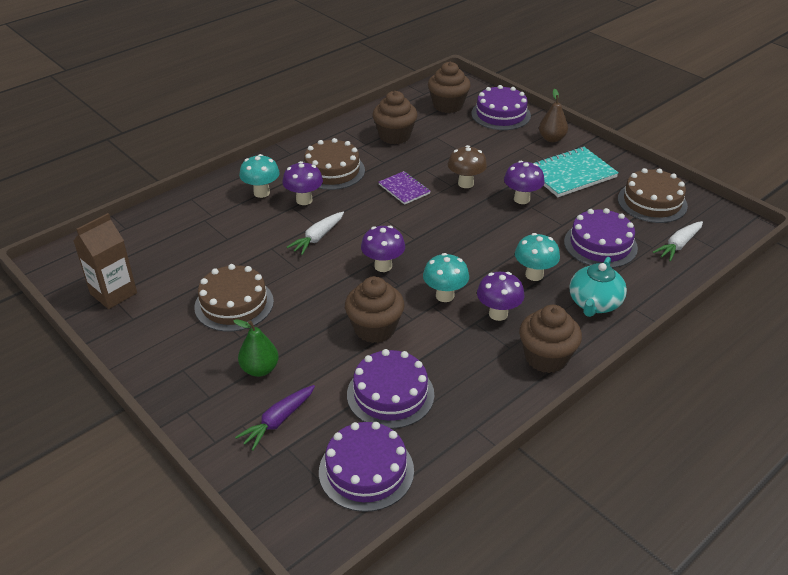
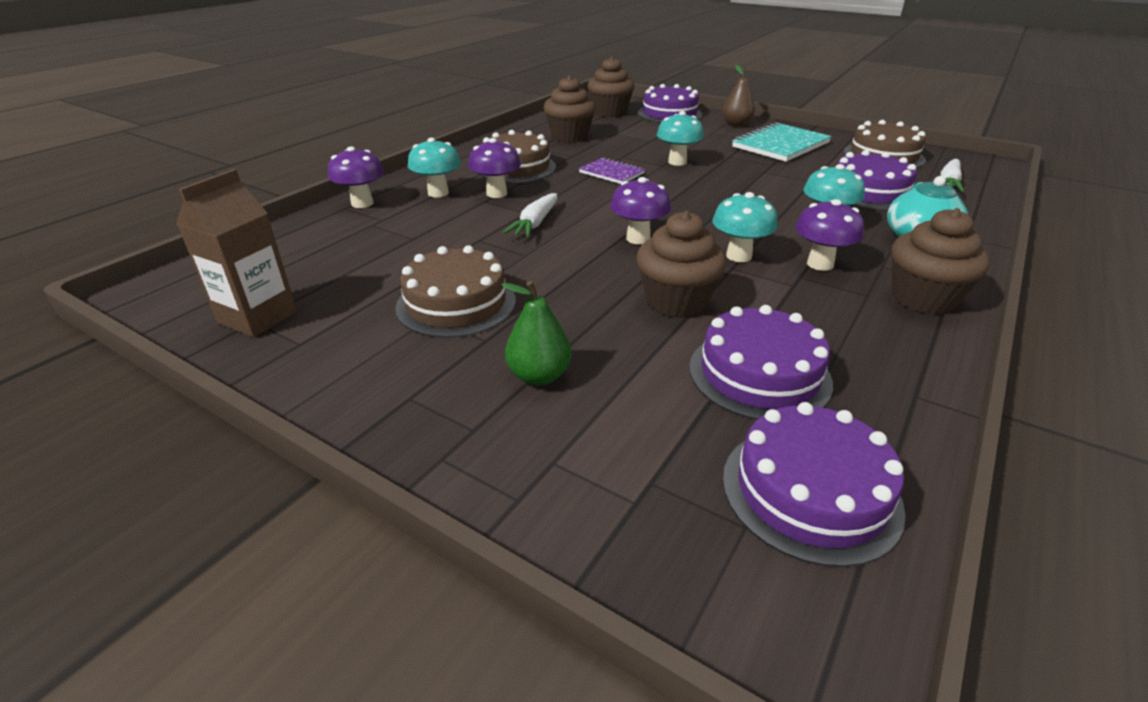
camera: 15 degrees left, 5 degrees down
(278, 421) = (612, 443): purple carrot -> none
(465, 183) = (677, 162): brown mushroom -> turquoise mushroom
(521, 199) = (749, 167): purple mushroom -> purple mushroom (362, 203)

